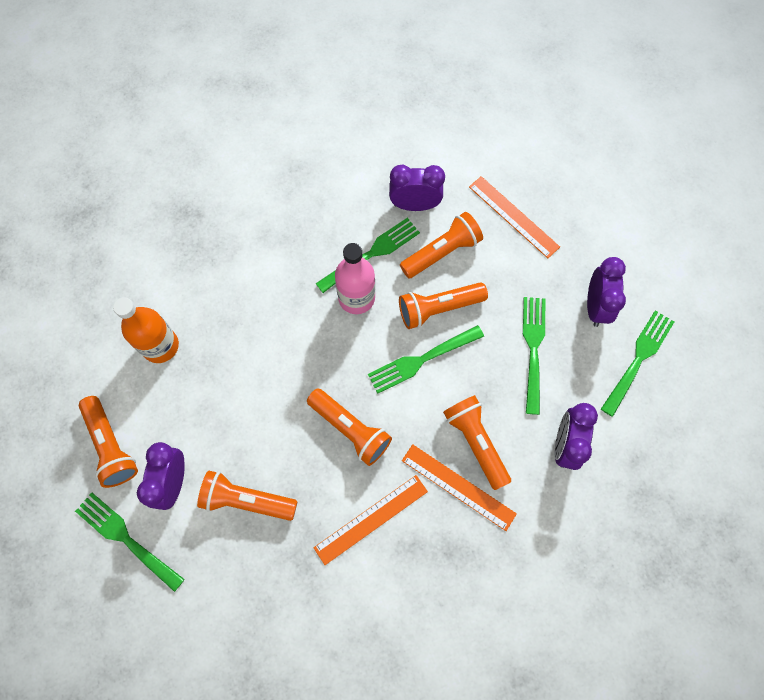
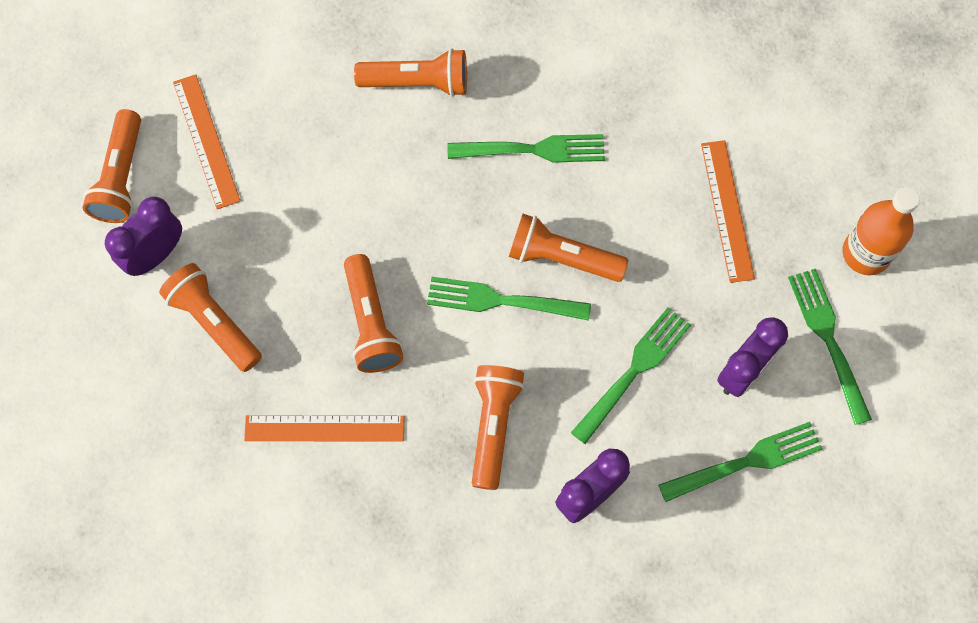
camera: 35 degrees right, 0 degrees up
(127, 539) = (73, 281): green fork -> green fork (829, 340)
(160, 346) = (240, 106): orange bottle -> orange bottle (866, 253)
(356, 298) = (480, 188): pink bottle -> none
(414, 205) = (623, 125): purple clock -> none
(442, 252) = (613, 198): orange flashlight -> orange flashlight (418, 82)
(458, 487) = (439, 459): orange ruler -> orange ruler (206, 141)

